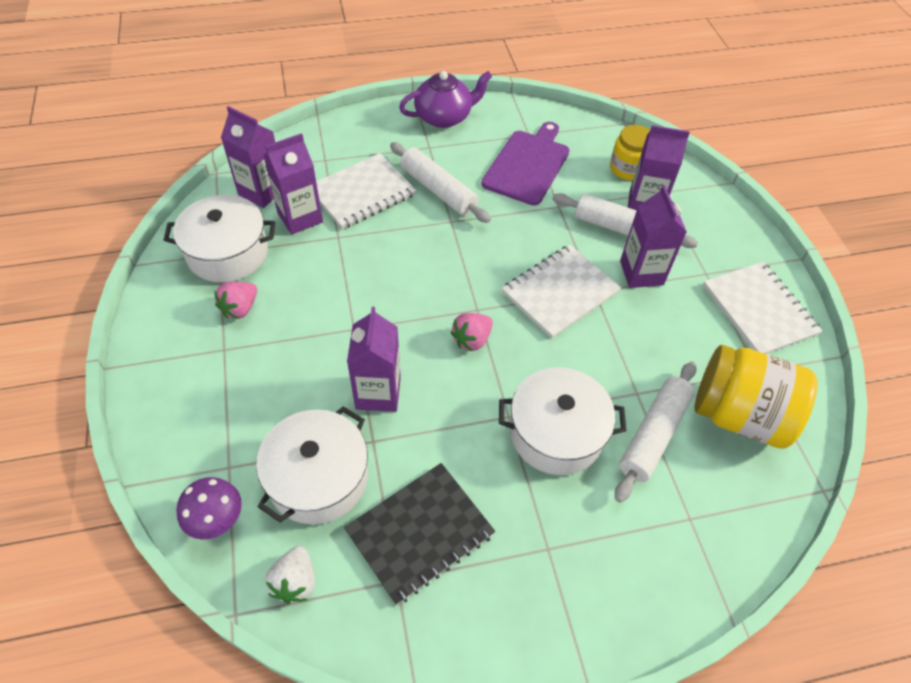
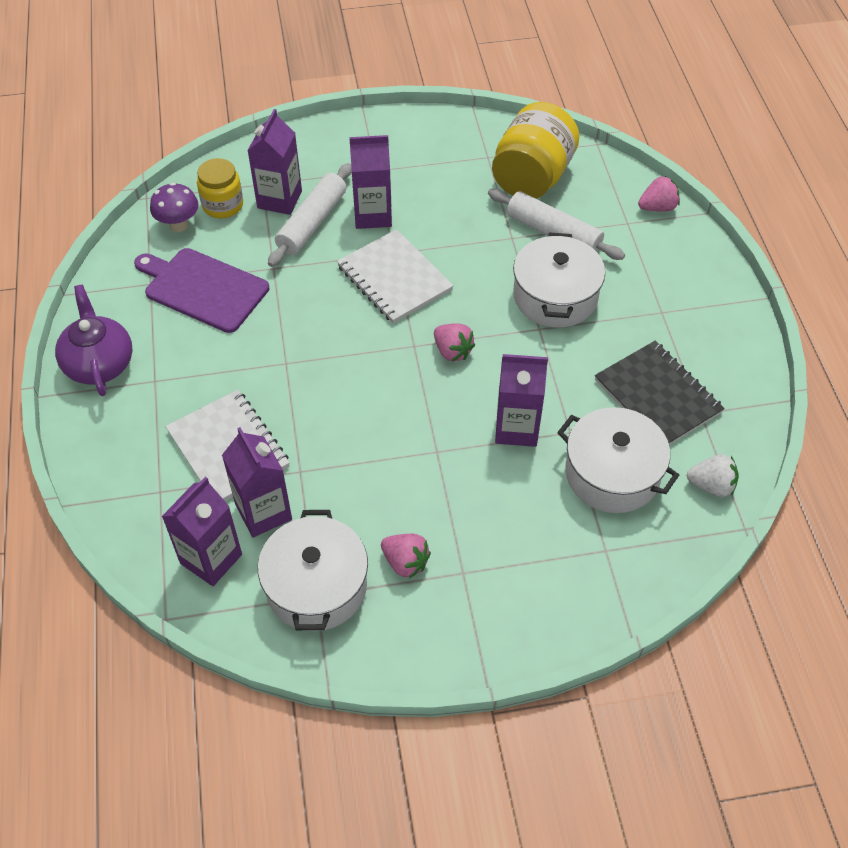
camera: 85 degrees left, 0 degrees up
(217, 521) = (662, 553): purple mushroom -> purple mushroom (178, 225)
(438, 190) = (233, 373): white rolling pin -> none
(727, 558) = (657, 207): none -> pink strawberry
(759, 310) = (421, 143): white notebook -> none

